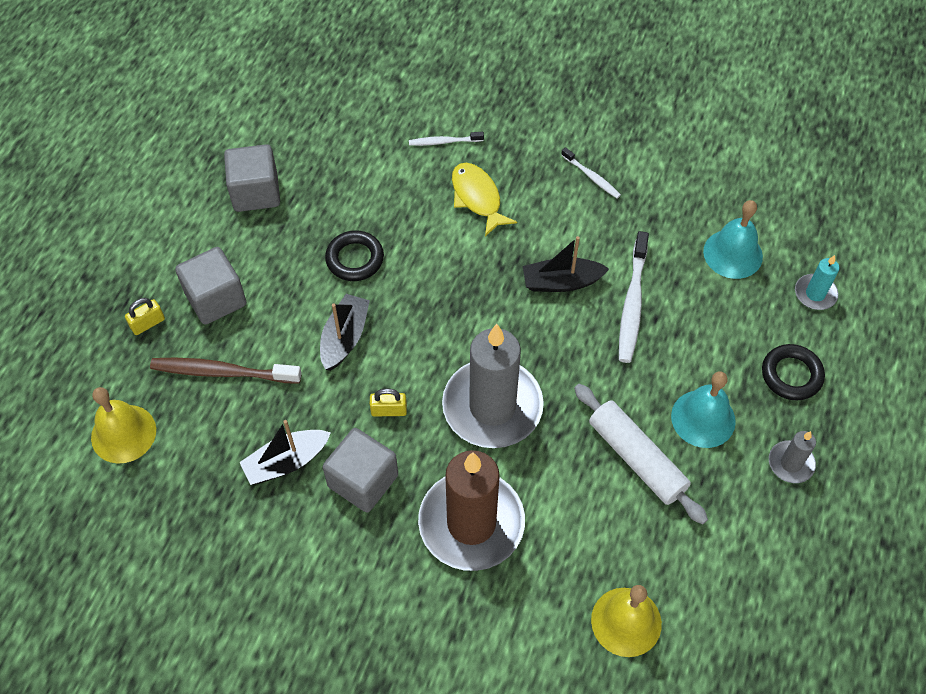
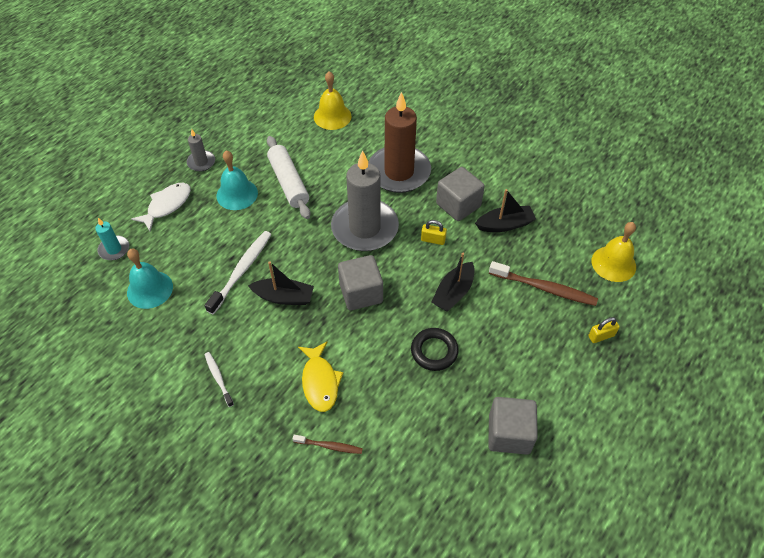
camera: 165 degrees left, 5 degrees down
(216, 299) = (548, 343): grey cube -> grey cube (361, 293)
(444, 142) = (329, 446): white toothbrush -> brown toothbrush
(791, 375) = (167, 205): black ring -> white fish

